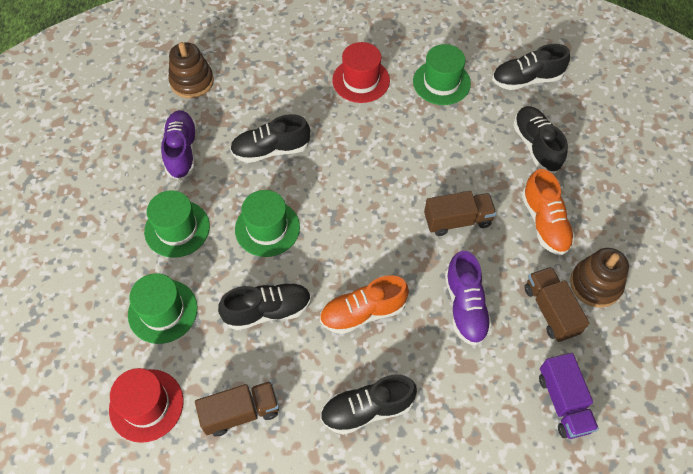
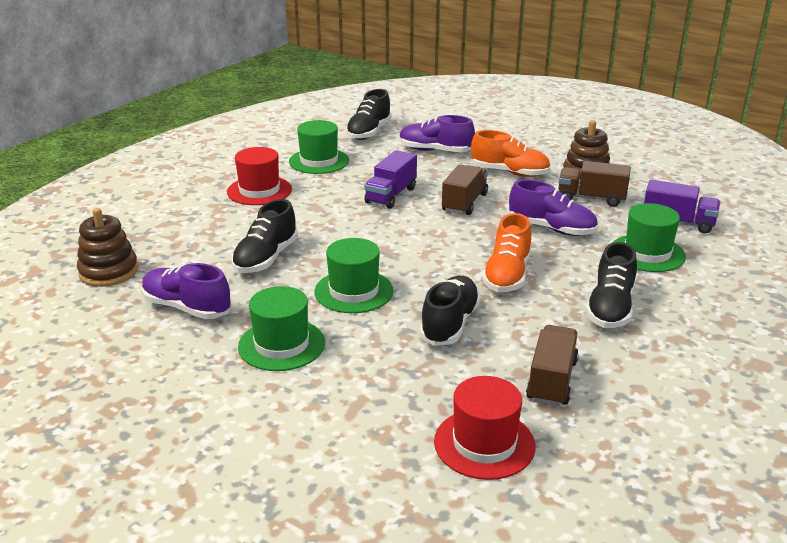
camera: 55 degrees left, 30 degrees down
(163, 311) = (375, 390): green hat -> green hat (647, 253)
(426, 164) = (391, 195): none -> purple truck
(536, 146) = (435, 151): black shoe -> purple shoe

